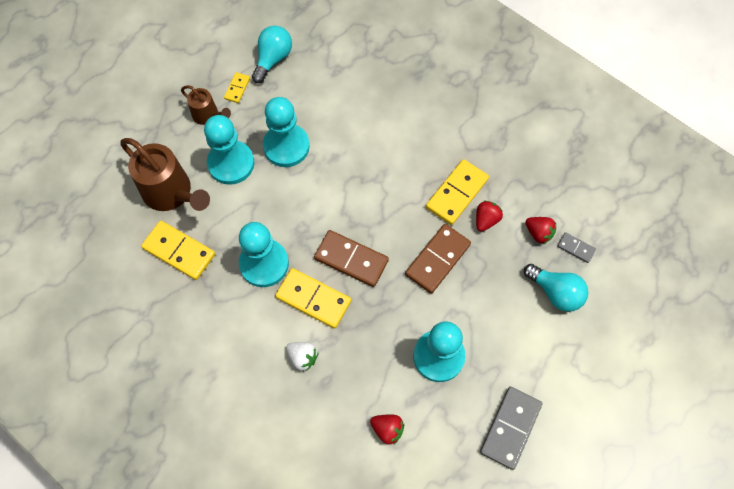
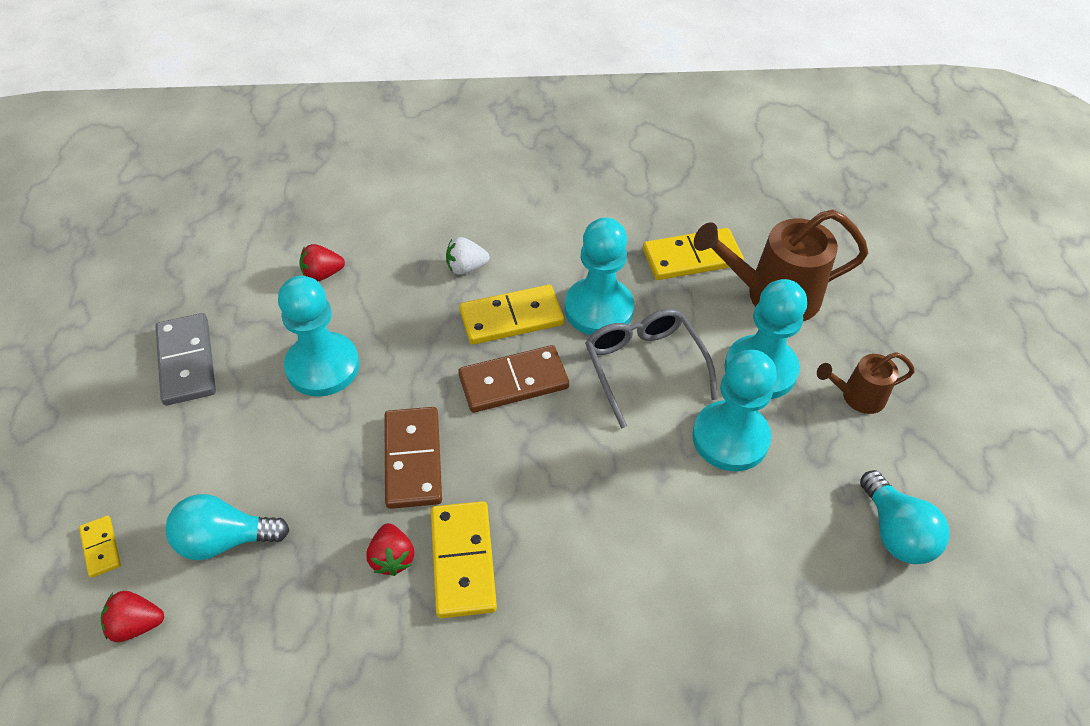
camera: 135 degrees right, 15 degrees down
(237, 88) = (876, 455): yellow domino -> yellow domino (101, 547)
(281, 212) = (644, 366): none -> grey glasses
(538, 233) = (303, 600): red strawberry -> red strawberry (136, 624)
(575, 248) = (233, 623): grey domino -> none

